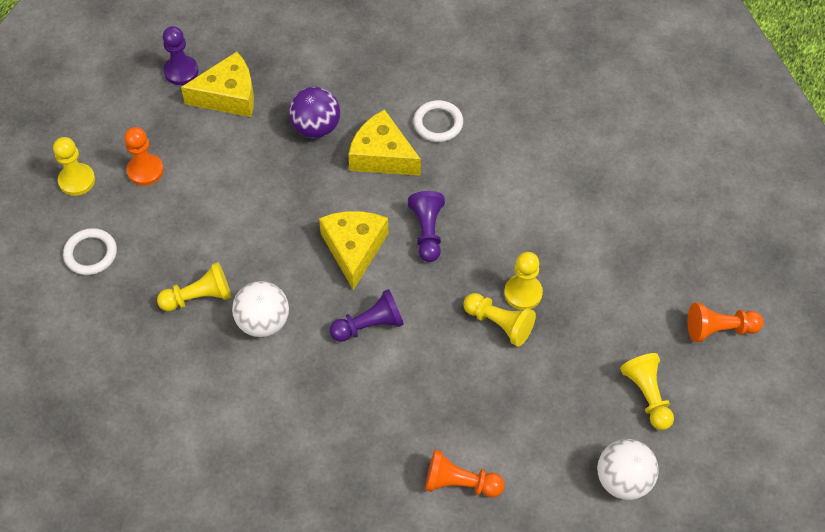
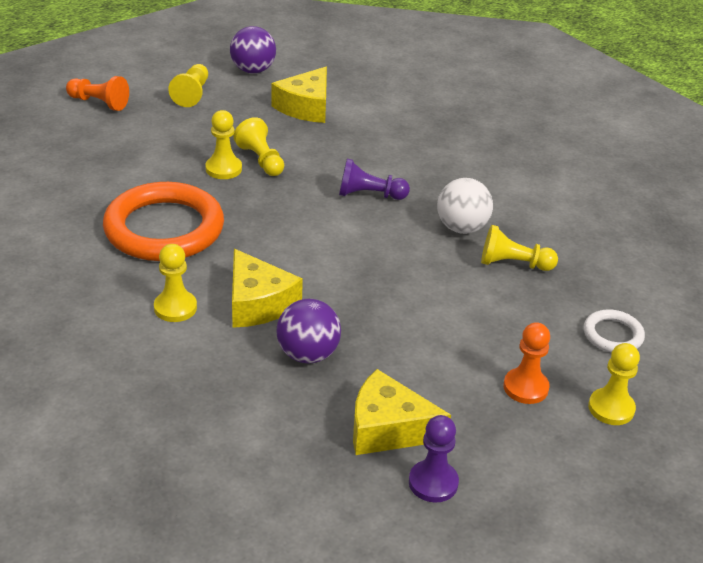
camera: 155 degrees left, 20 degrees down
(354, 249) = (344, 245): yellow cheese -> yellow cheese (306, 107)
(427, 232) = (267, 232): purple pawn -> none
(438, 123) = (175, 308): white ring -> yellow pawn
(460, 483) = (366, 103): orange pawn -> none
(511, 195) = (164, 228): none -> orange ring
(623, 480) = (253, 70): white ball -> purple ball

